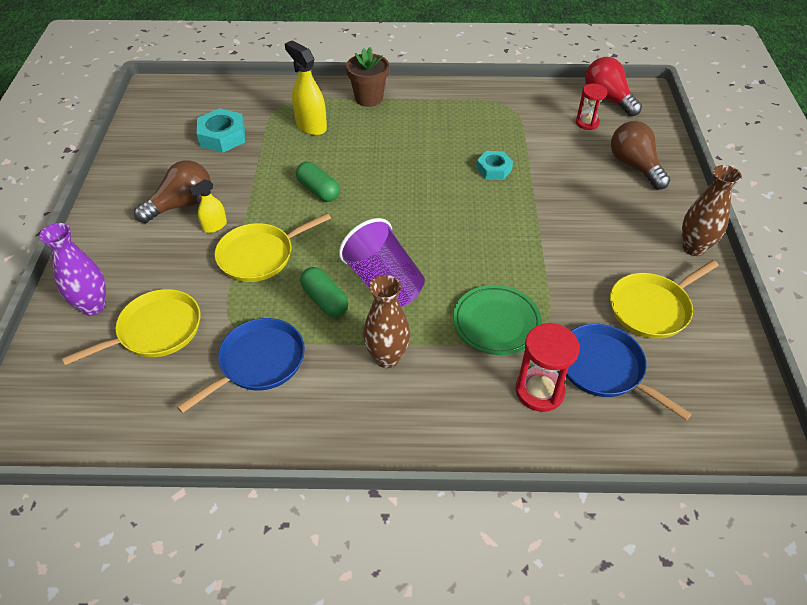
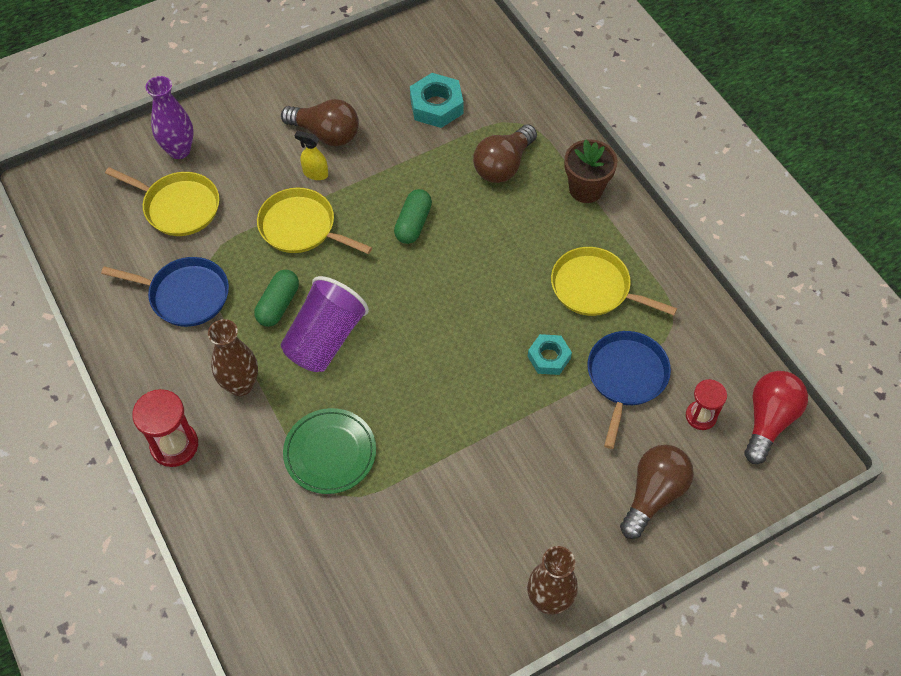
camera: 60 degrees right, 10 degrees up
(311, 126) = (503, 165): yellow spray bottle -> brown light bulb
(539, 391) = (268, 522): red hourglass -> red hourglass (174, 445)
(604, 368) = (324, 567): blue pan -> blue pan (626, 377)
(652, 308) = (430, 585): yellow pan -> yellow pan (594, 288)

